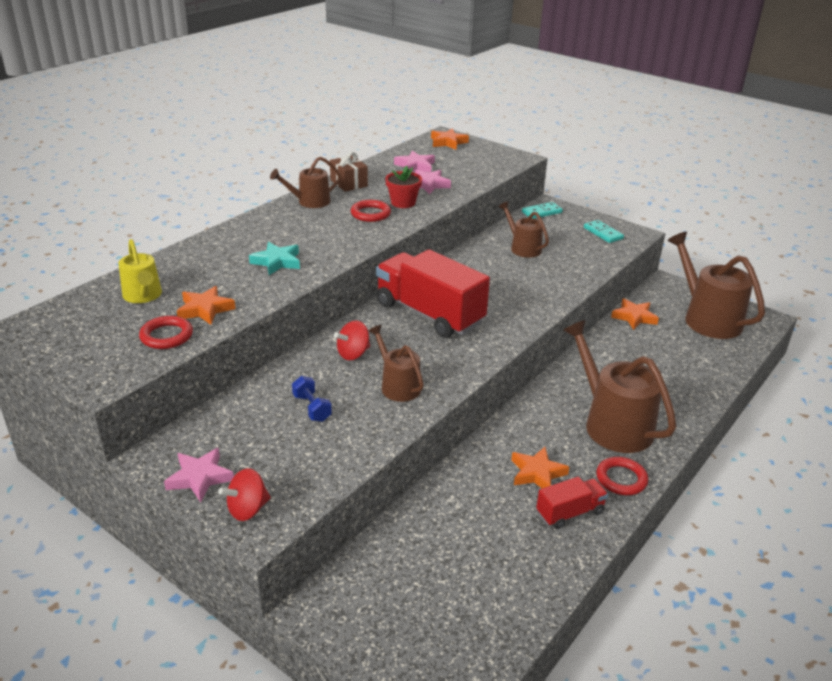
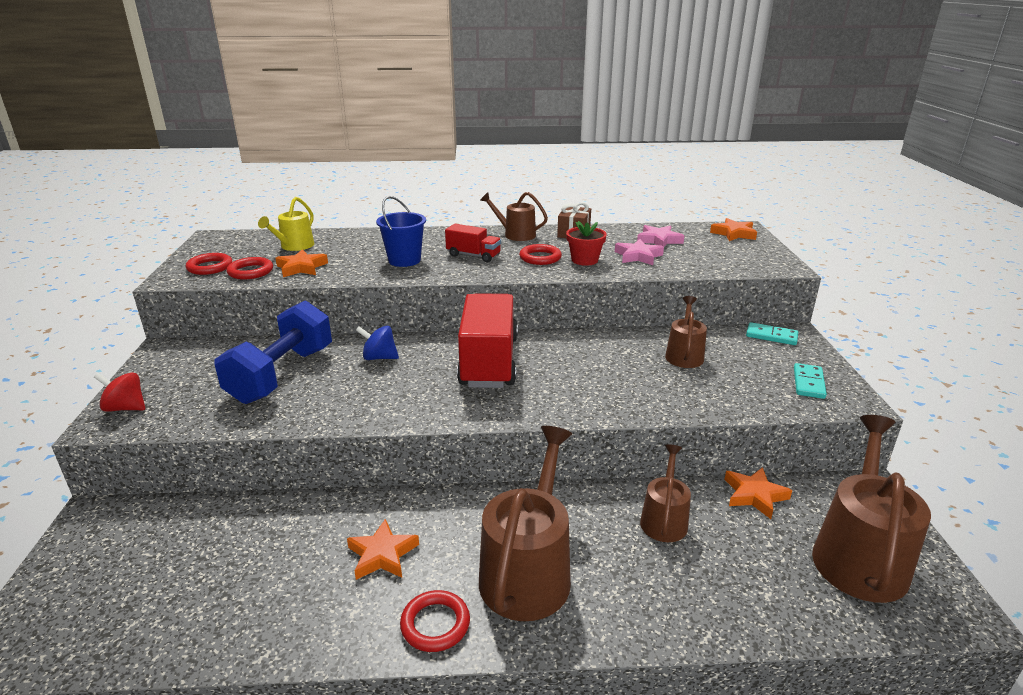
camera: 50 degrees right, 5 degrees down
(112, 353) = (210, 267): none -> red ring
(199, 478) = (152, 374): pink star -> none
(277, 262) = (404, 260): turquoise star -> blue bucket
(312, 408) = (282, 375): blue dumbbell -> blue dumbbell, size x2.40
(353, 354) = (379, 357): red spinning top -> blue spinning top
(398, 386) = (357, 395): brown watering can -> brown watering can (664, 520)
(570, 513) = (338, 609): red truck -> red truck (473, 255)

